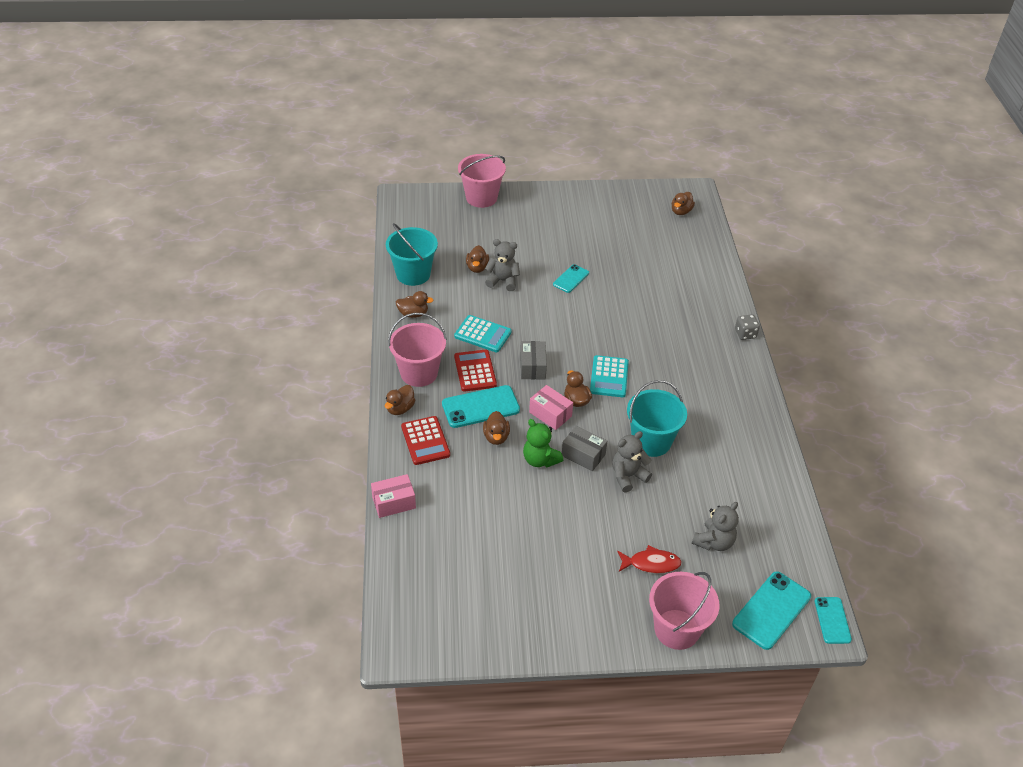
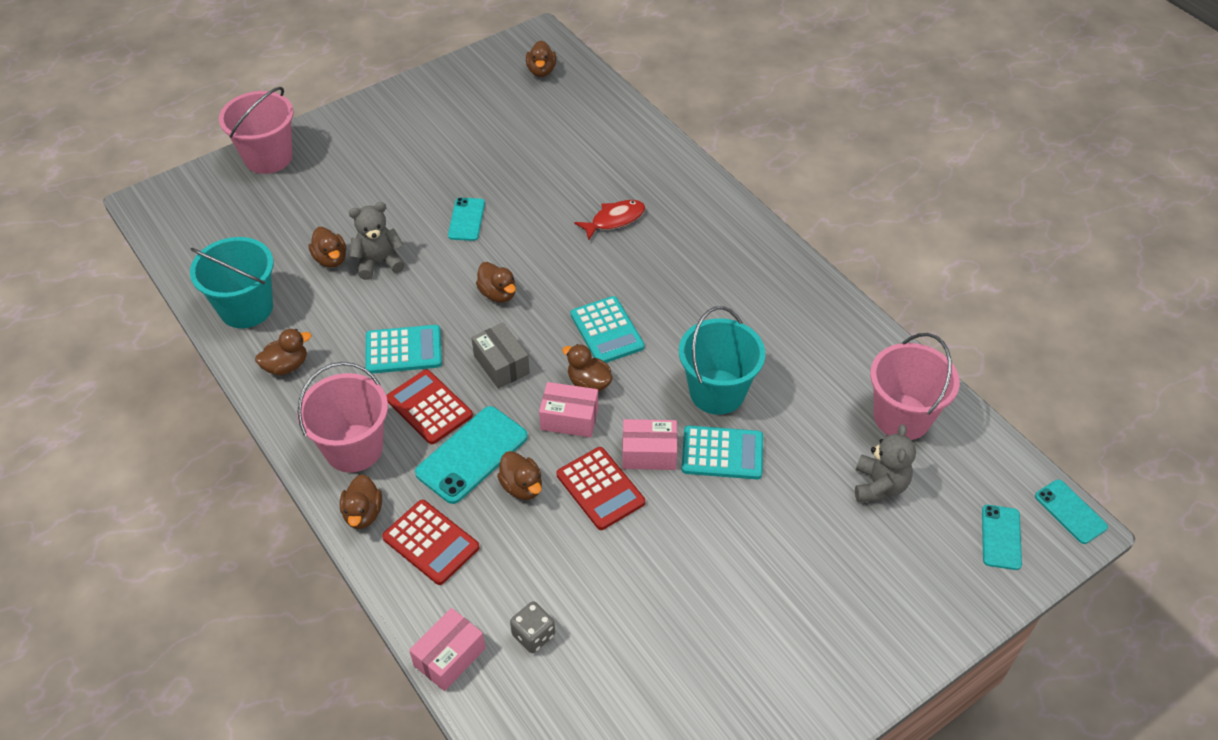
camera: 30 degrees left, 5 degrees up
(540, 460) = (600, 489): green teddy bear -> red calculator
(559, 328) = (498, 294): none -> brown duck
(583, 455) = (649, 453): grey box -> pink box
(628, 476) = (722, 453): grey teddy bear -> turquoise calculator
(651, 563) = (830, 555): red fish -> red fish (614, 220)
(676, 629) = (918, 625): pink bucket -> pink bucket (902, 417)
(745, 334) = (726, 197): grey dice -> grey dice (533, 635)
(771, 610) = (1001, 537): turquoise phone -> turquoise phone, size x0.60

